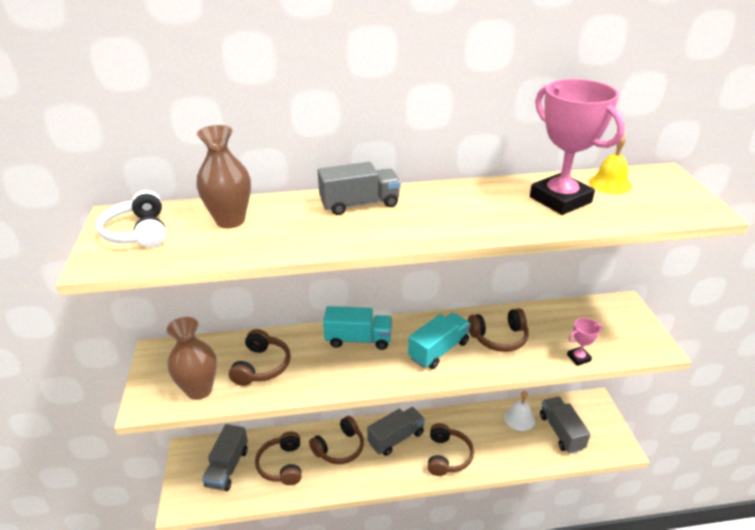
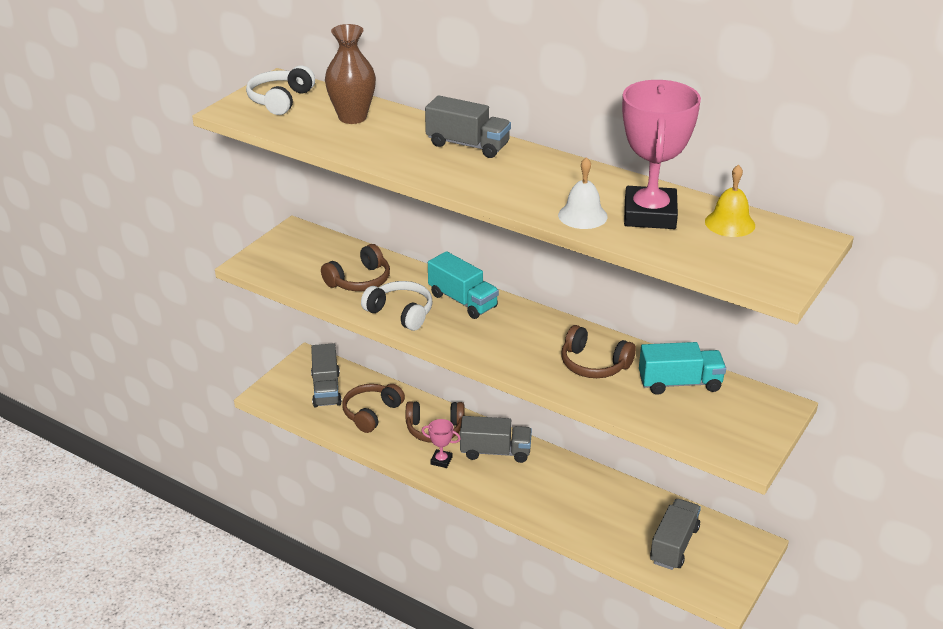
camera: 40 degrees right, 0 degrees up
(199, 390) = (295, 273): brown vase -> none
(227, 467) = (326, 389): grey truck -> grey truck turned 60 degrees counterclockwise
(326, 375) = (401, 313): none -> white headphones
(439, 350) = (522, 344): turquoise truck -> turquoise truck (680, 383)
(447, 456) = (527, 493): brown headphones -> none
(519, 418) = (643, 508): white bell -> white bell (582, 215)
(578, 358) = (647, 419): pink trophy -> pink trophy (441, 460)

